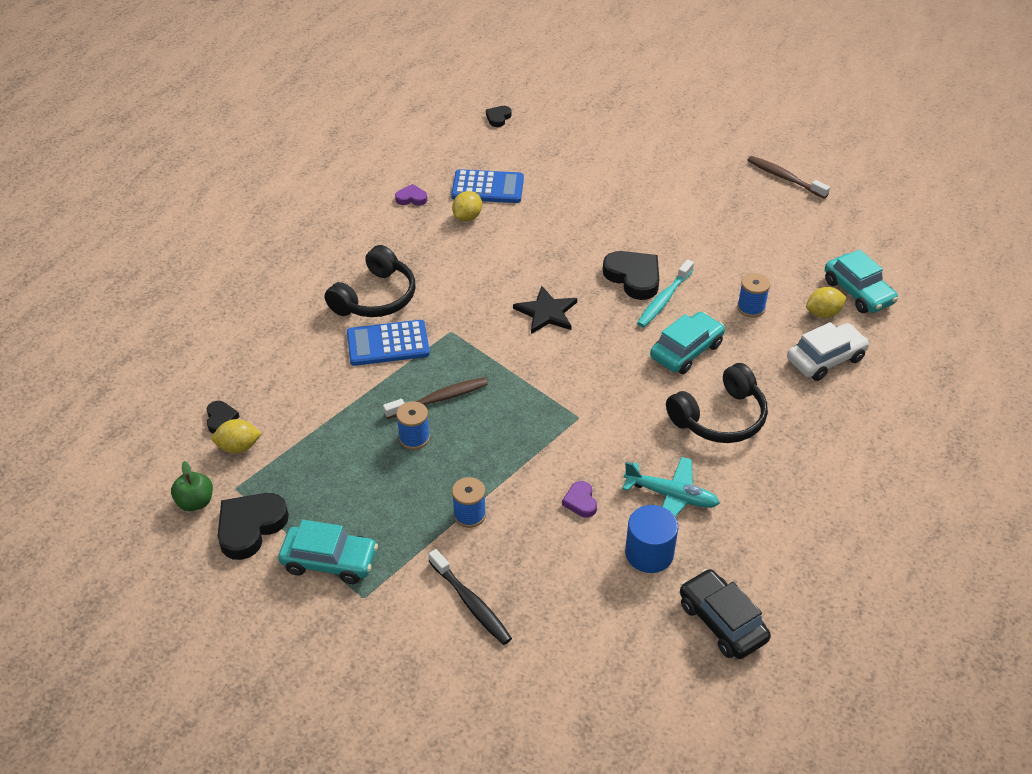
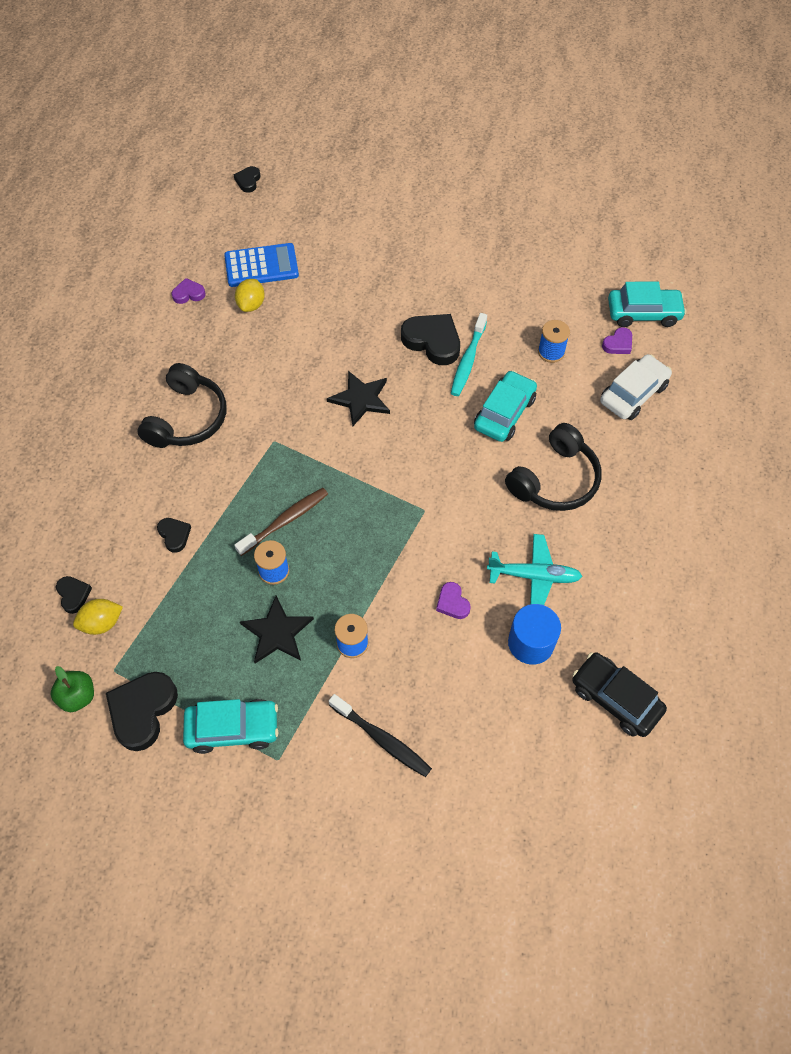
camera: 15 degrees left, 15 degrees up
(330, 389) = (174, 535): none -> black heart
(388, 344) = (216, 469): blue calculator -> none
(399, 490) = (277, 632): none -> black star
(784, 178) = (543, 198): brown toothbrush -> none
(823, 313) = (618, 344): yellow lemon -> purple heart
(858, 292) = (643, 313): turquoise car -> turquoise car turned 45 degrees counterclockwise

